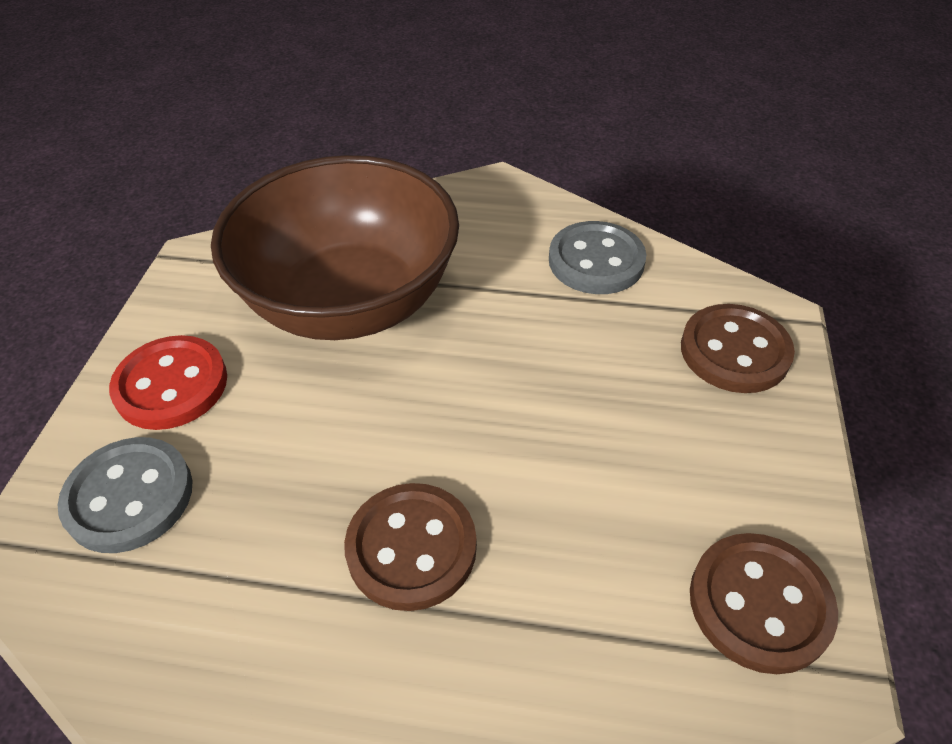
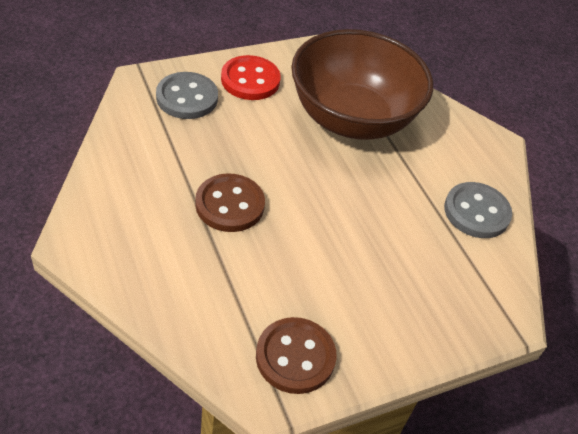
camera: 50 degrees right, 0 degrees up
(734, 351) = (461, 303): brown button -> none

